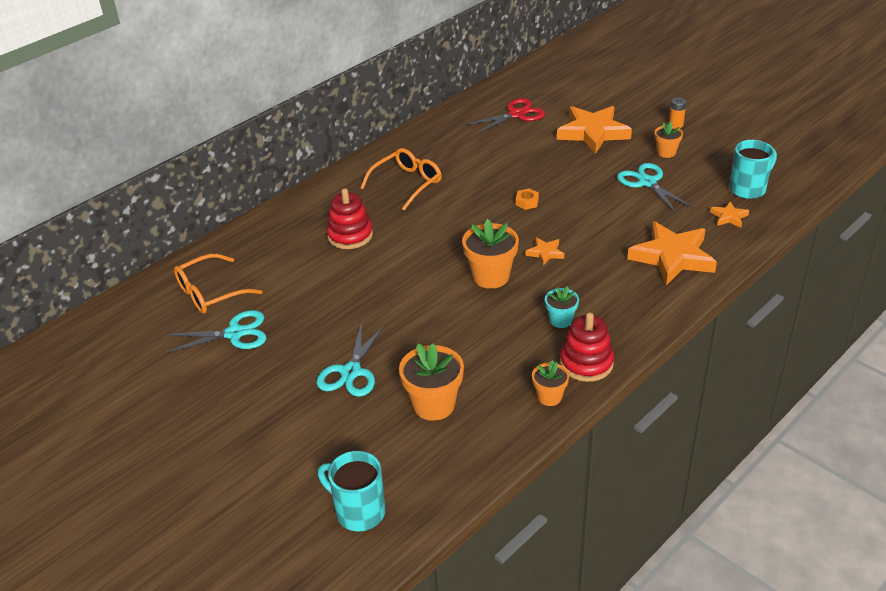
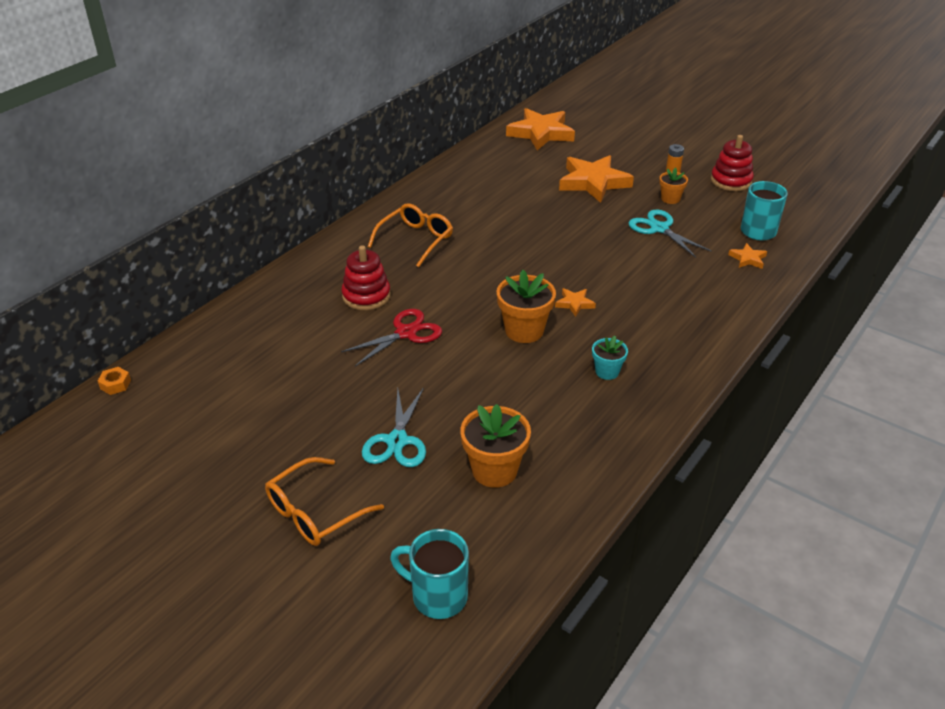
camera: 10 degrees left, 0 degrees up
(210, 293) = (224, 365): orange glasses -> orange glasses (315, 512)
(234, 333) = (260, 407): turquoise scissors -> none
(516, 114) = (513, 167): red scissors -> red scissors (406, 333)
(527, 202) = (544, 253): orange nut -> orange nut (115, 384)
(549, 397) = (615, 453): orange flower pot -> none
(586, 363) = (644, 414): red stacking toy -> red stacking toy (731, 181)
(672, 257) = (703, 301): orange star -> orange star (541, 133)

